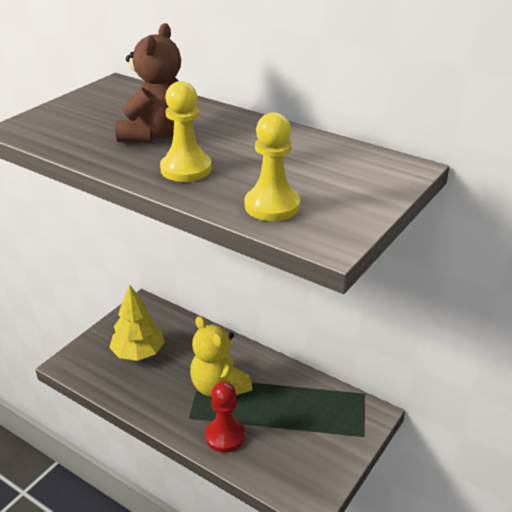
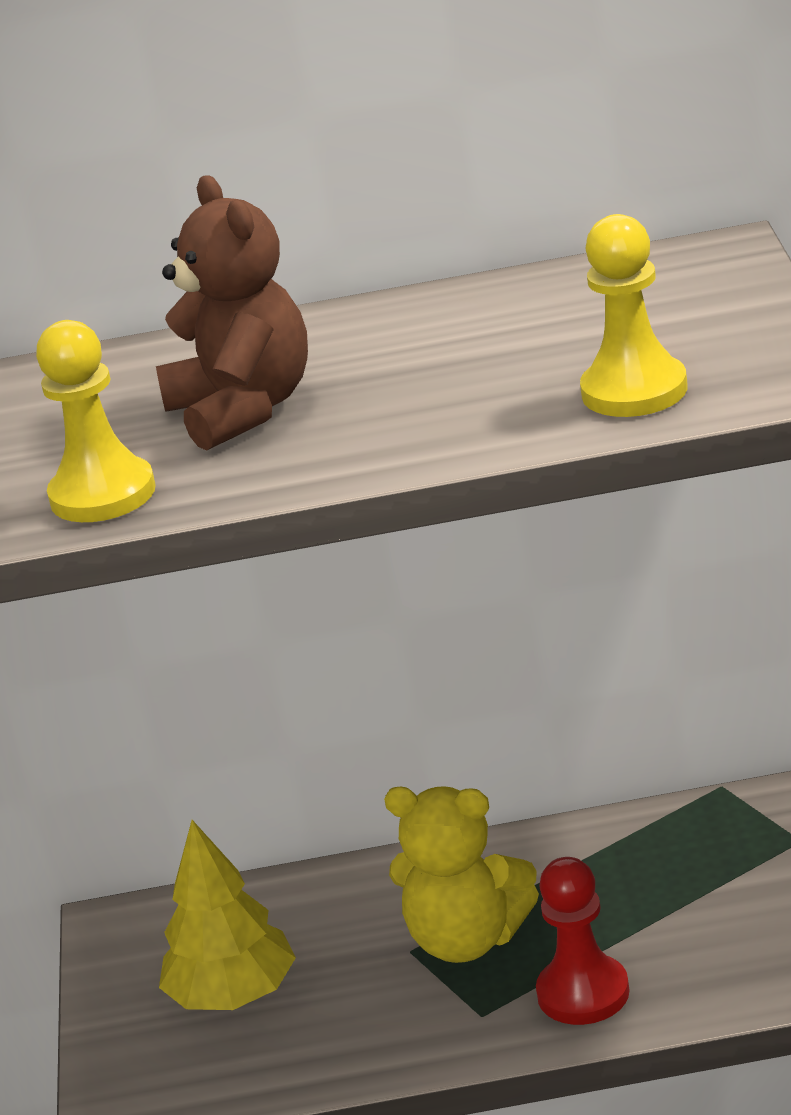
camera: 35 degrees left, 5 degrees down
(186, 169) = (405, 422): yellow pawn -> yellow pawn (102, 494)

